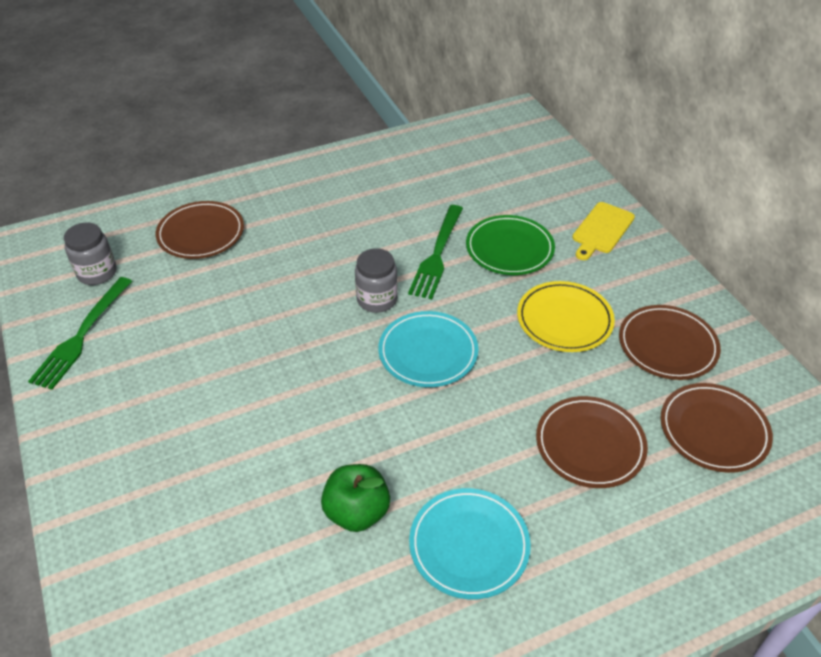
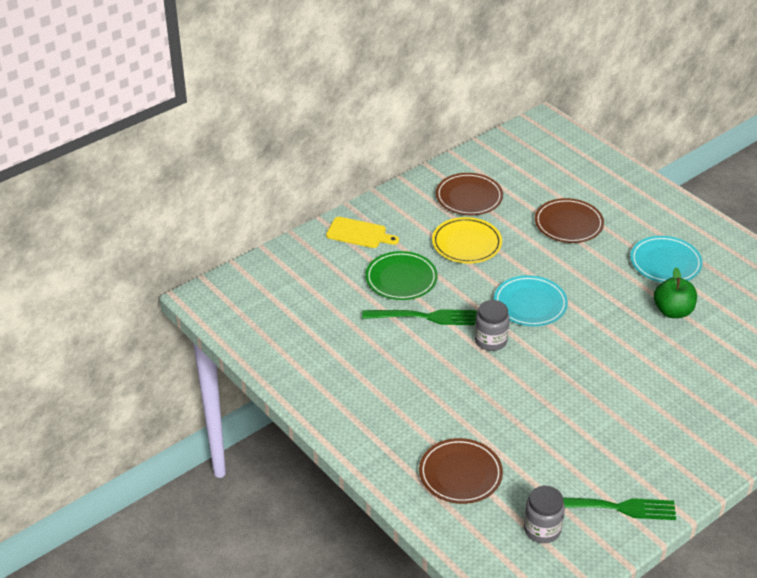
camera: 105 degrees left, 5 degrees down
(713, 430) = (531, 178): brown plate -> none

